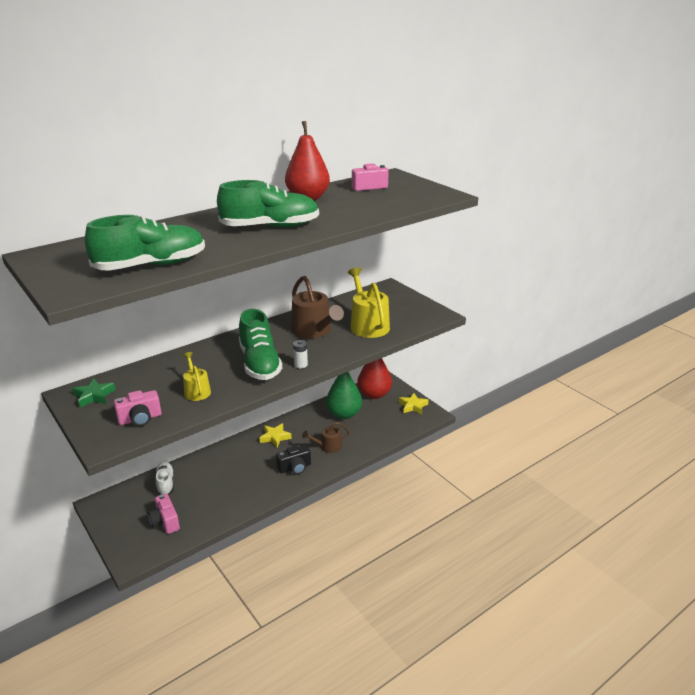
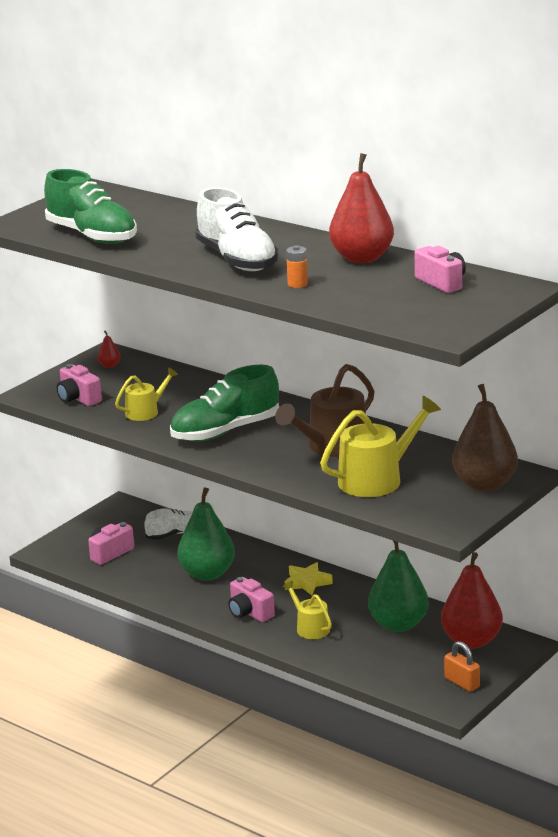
camera: 75 degrees right, 5 degrees down
(94, 396) = (109, 365): green star -> red pear
(233, 477) = (207, 574): none -> green pear
(270, 227) = (237, 260): green shoe -> white shoe
(295, 468) = (249, 612): black camera -> pink camera
(300, 365) = (237, 456): white battery -> none
(328, 446) = (310, 628): brown watering can -> yellow watering can
(335, 217) = (297, 284): none -> orange battery
(394, 297) = (484, 484): none -> brown pear
(413, 406) = (462, 682): yellow star -> orange padlock

